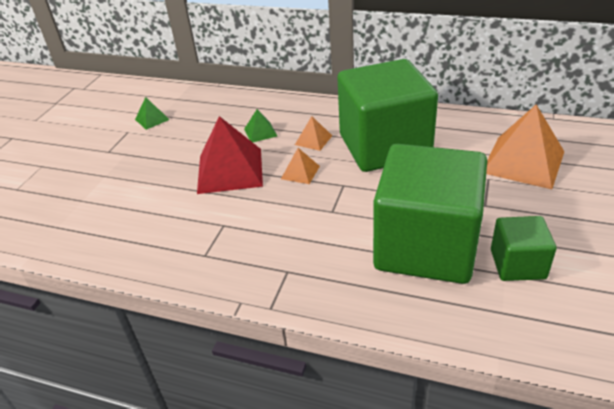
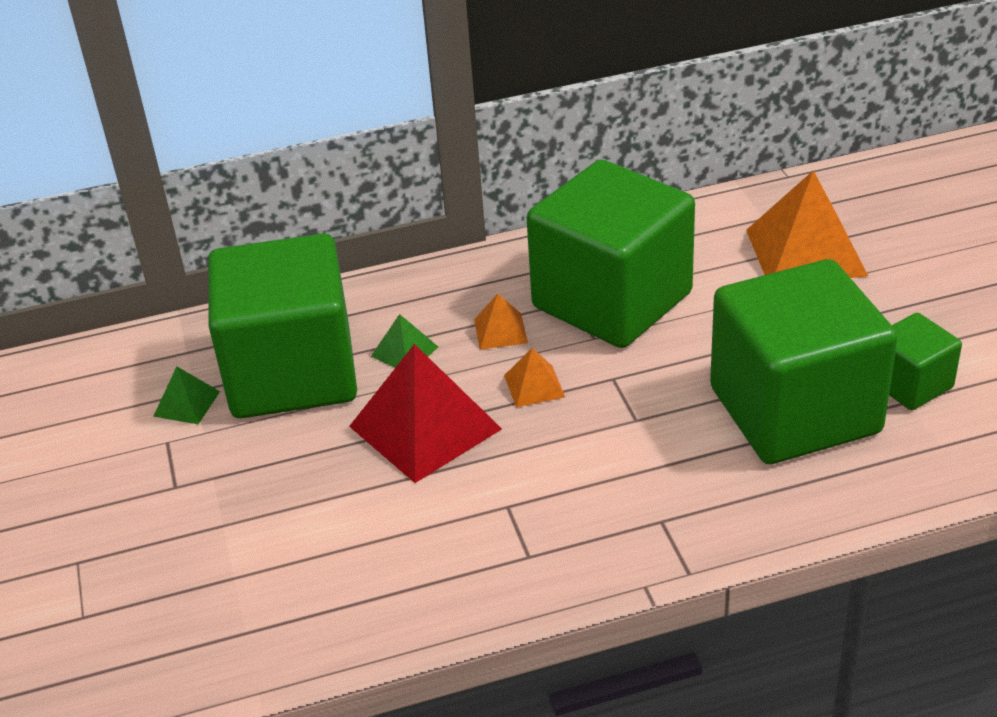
camera: 35 degrees left, 0 degrees up
(205, 123) = (292, 373): none -> green cube

